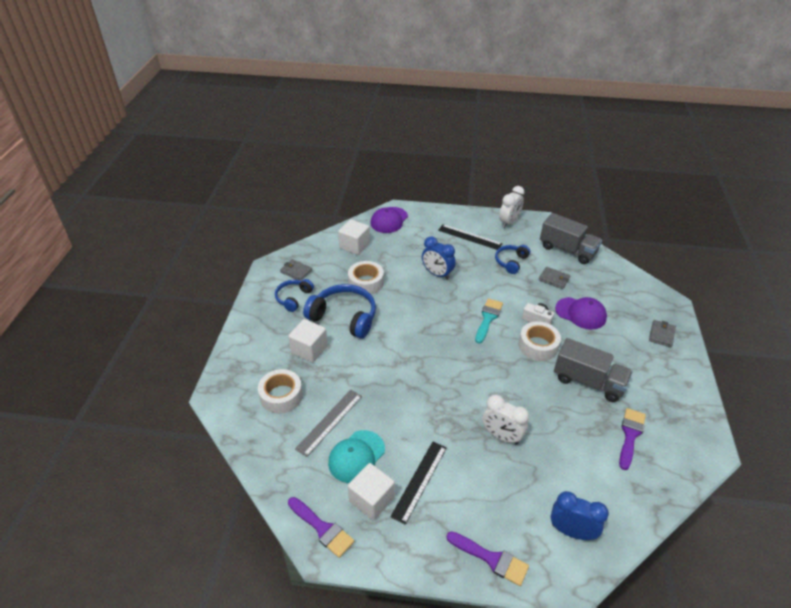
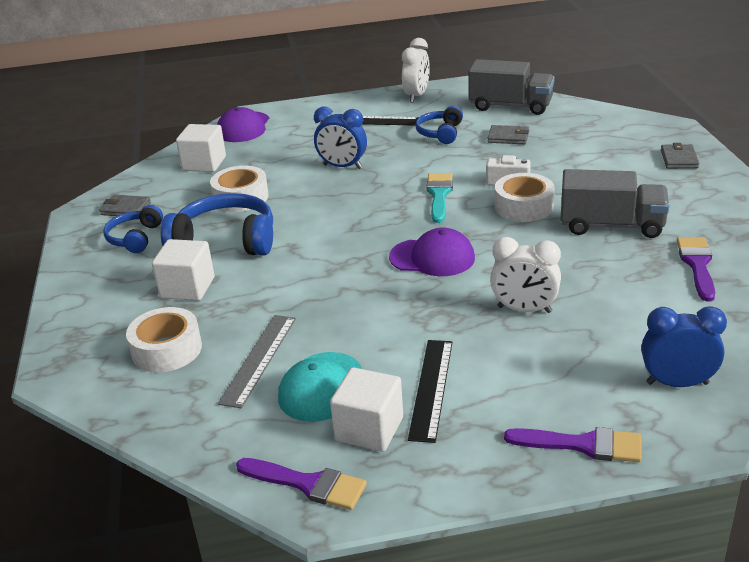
camera: 15 degrees left, 10 degrees down
(580, 313) = (563, 162): purple cap -> purple cap (432, 257)

